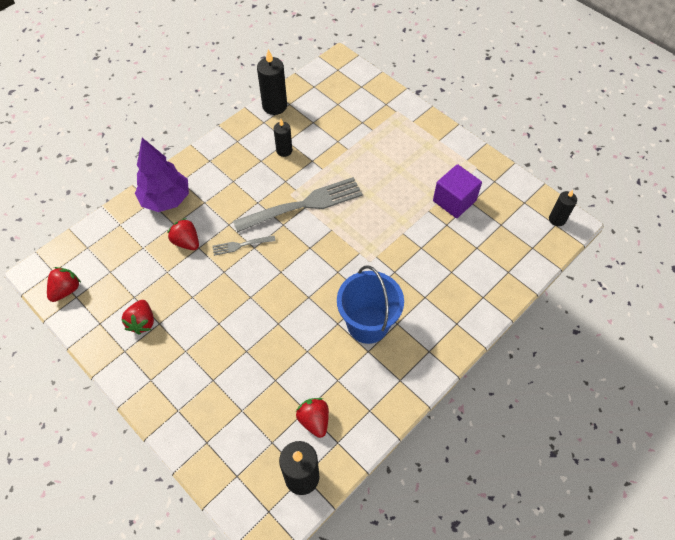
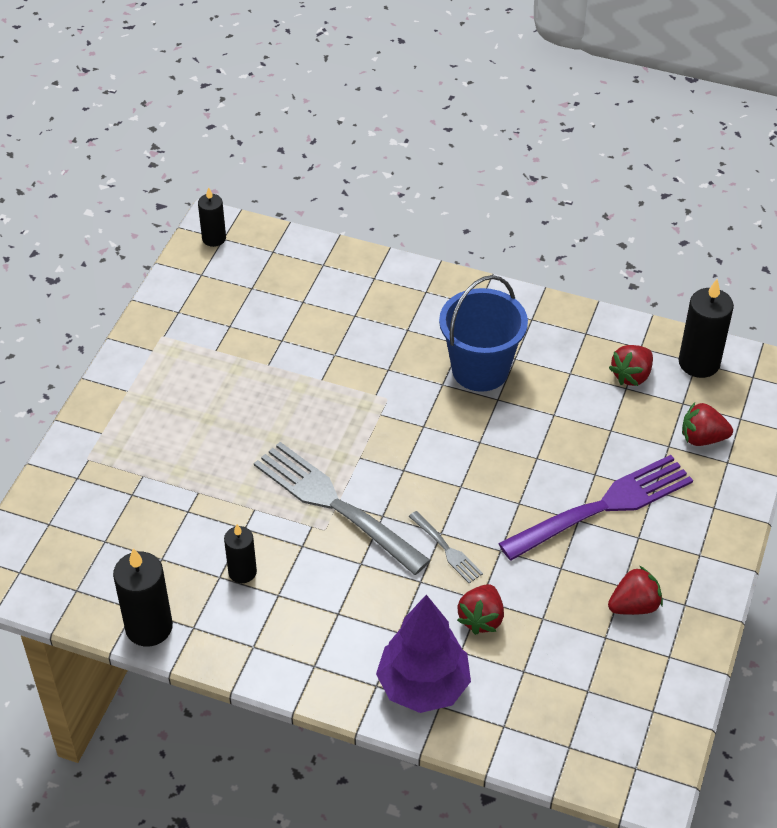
camera: 115 degrees left, 10 degrees down
(66, 290) = (652, 729): red strawberry -> red strawberry (702, 438)
(218, 341) = (602, 508): none -> purple fork
(454, 201) = (236, 343): purple cube -> none

